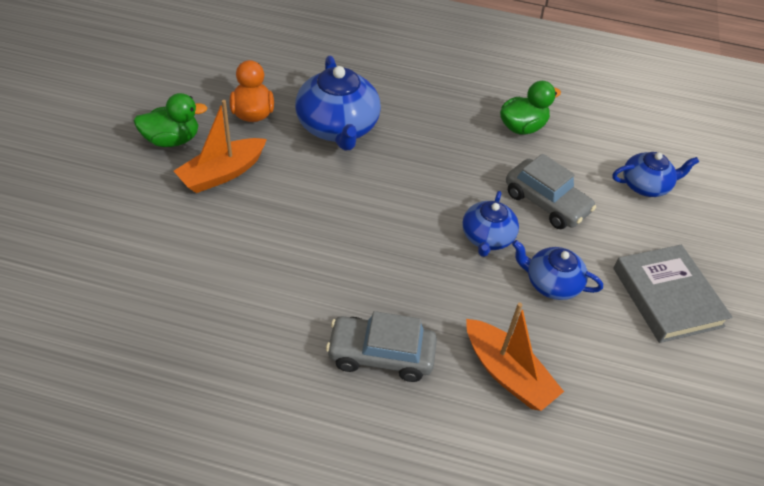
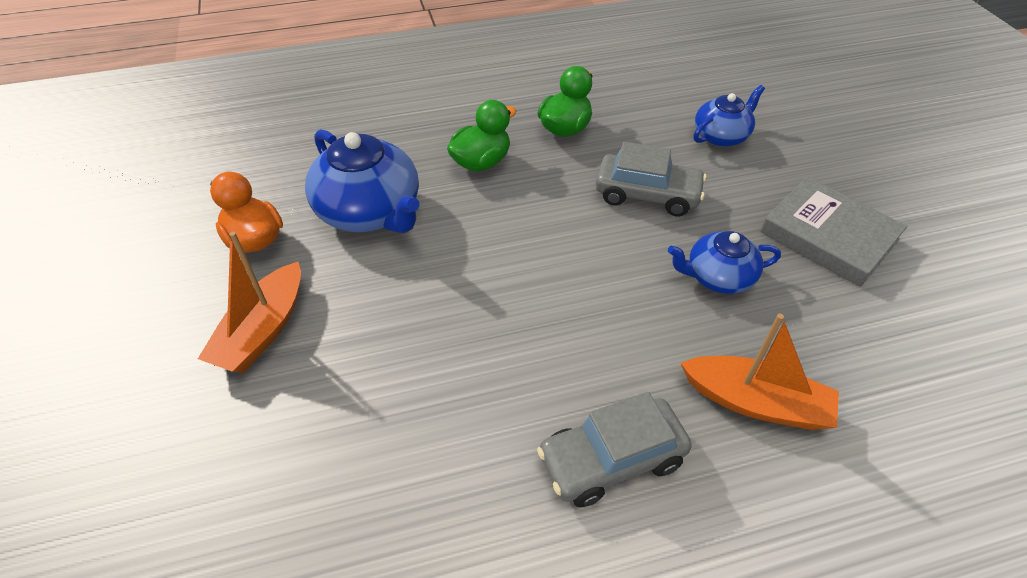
camera: 25 degrees left, 0 degrees up
(172, 140) = (166, 319): green duck -> green duck (481, 162)
(487, 237) = (619, 259): blue teapot -> none

